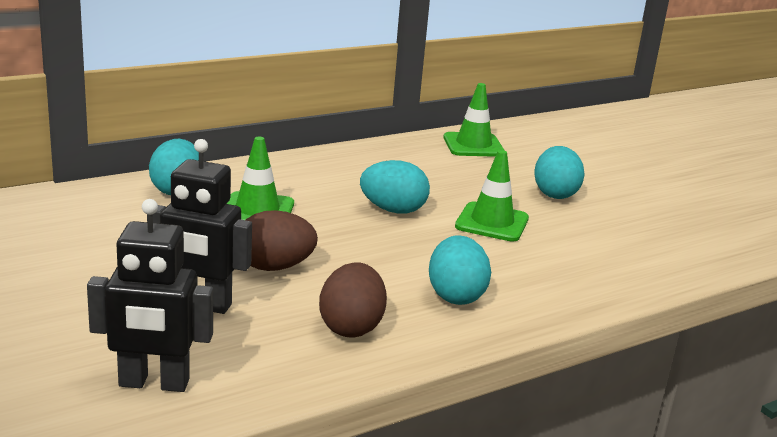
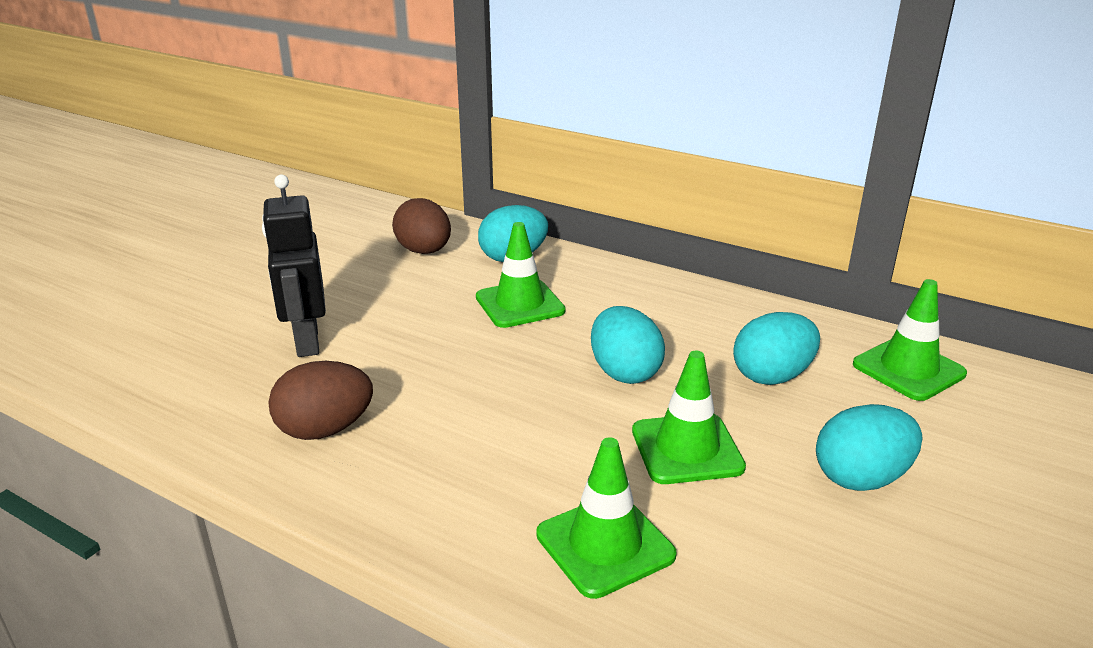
camera: 65 degrees right, 5 degrees up
(154, 383) = (160, 367): black robot -> none
(274, 267) = (411, 350): brown egg -> brown egg (424, 251)
(455, 295) = (455, 476): turquoise egg -> turquoise egg (772, 376)
(558, 272) = (605, 545): none -> green traffic cone

